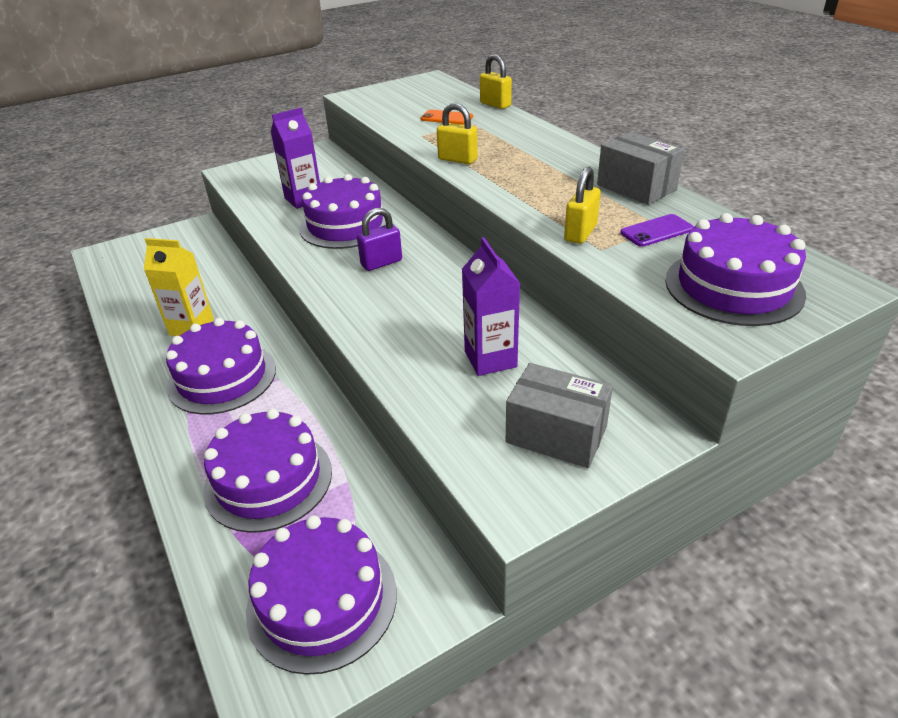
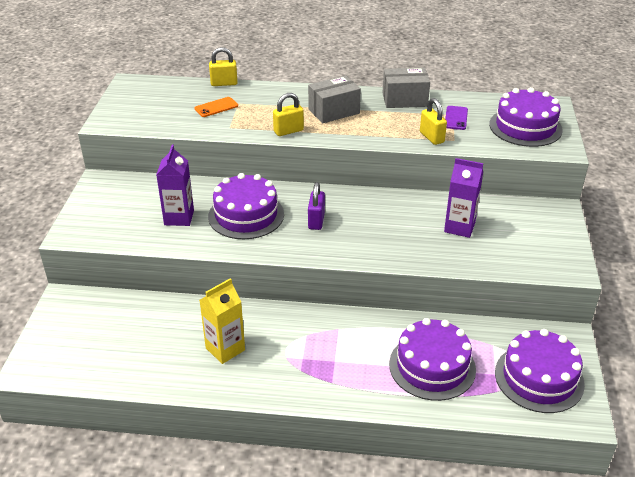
camera: 55 degrees left, 0 degrees up
(222, 377) = (307, 353): purple cake -> none
(556, 434) = (536, 236): grey box -> grey box (334, 111)

